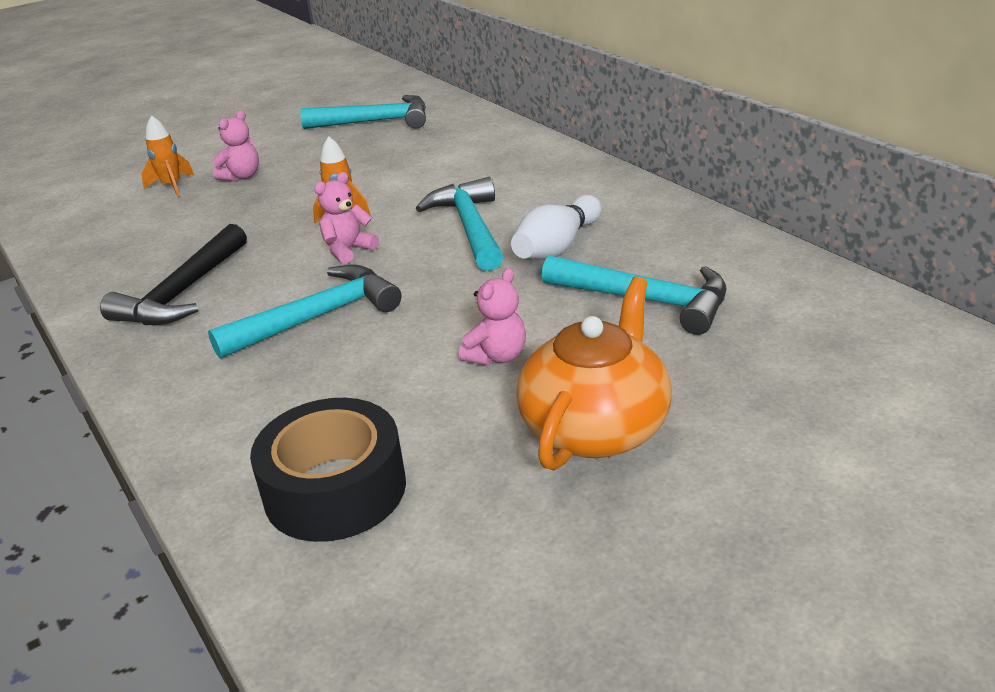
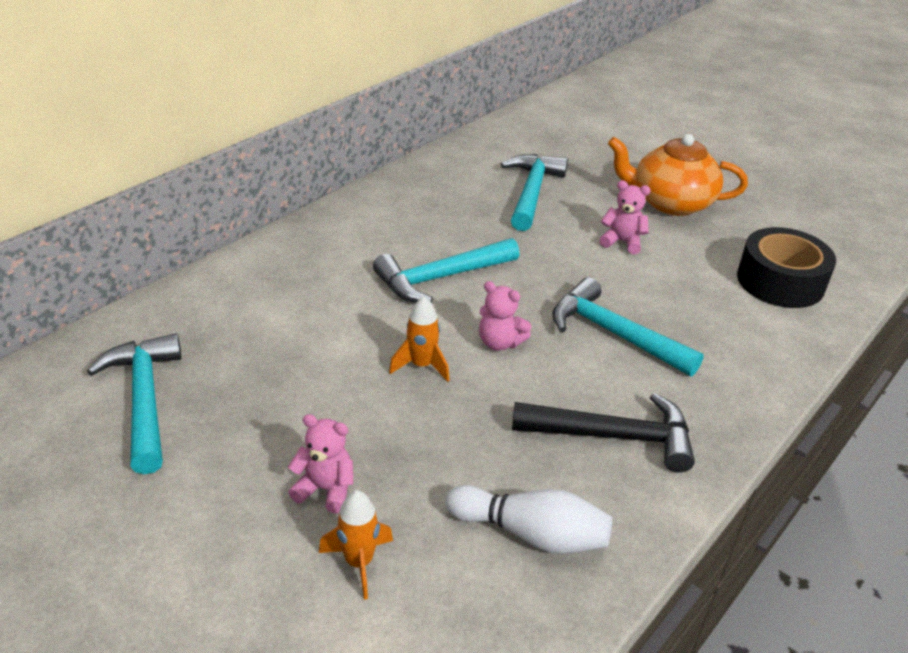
camera: 110 degrees left, 5 degrees up
(557, 247) = (465, 231): white bowling pin -> white bowling pin (531, 534)

